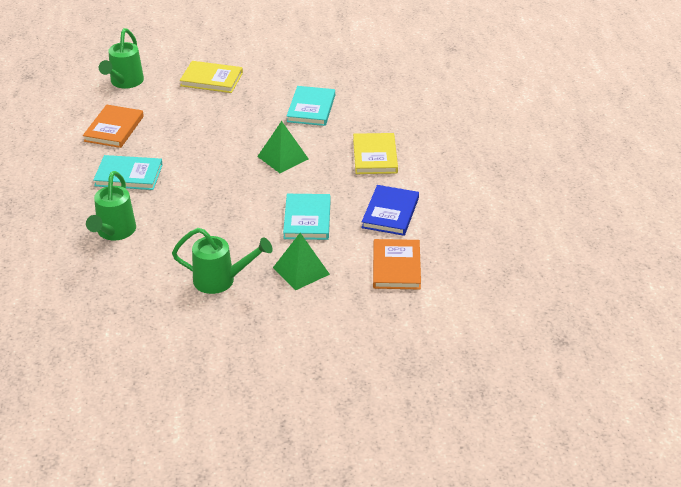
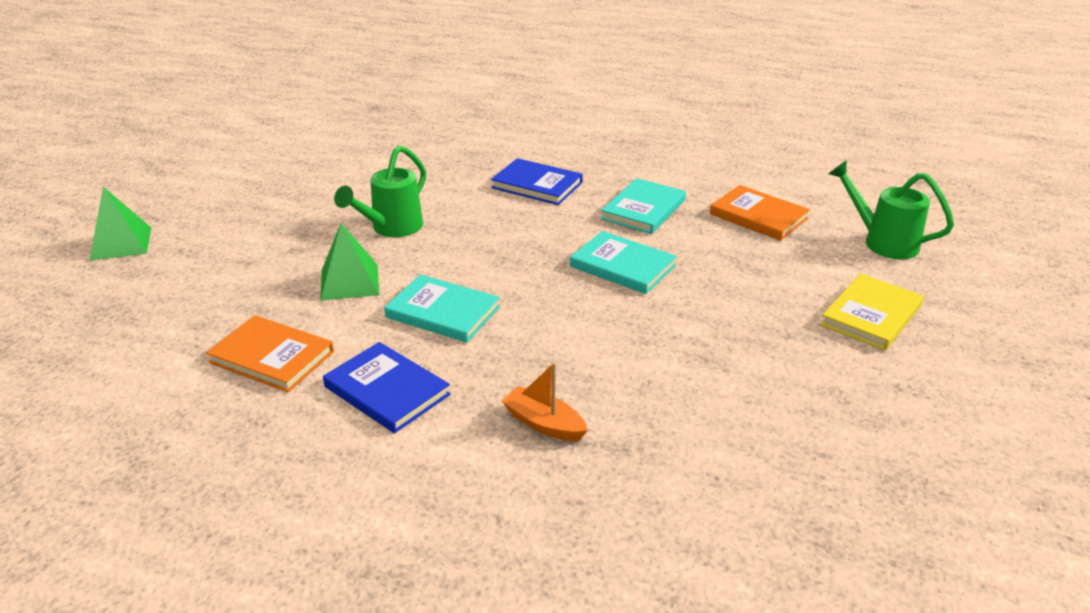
camera: 115 degrees right, 5 degrees down
(114, 233) = (537, 185): green watering can -> blue book
(282, 157) = (605, 329): green pyramid -> green pyramid (121, 243)
(311, 108) = (734, 395): turquoise book -> turquoise book (622, 266)
(375, 156) = (544, 423): yellow book -> orange boat

